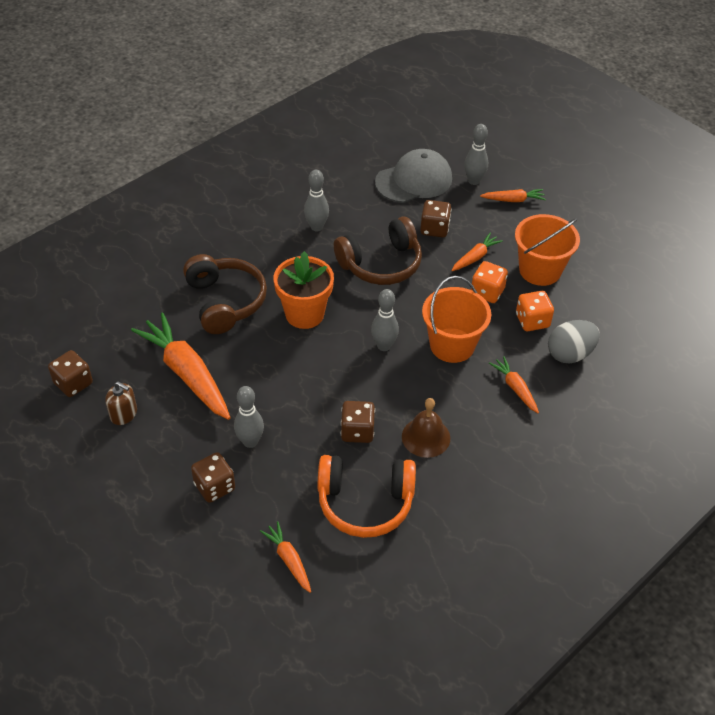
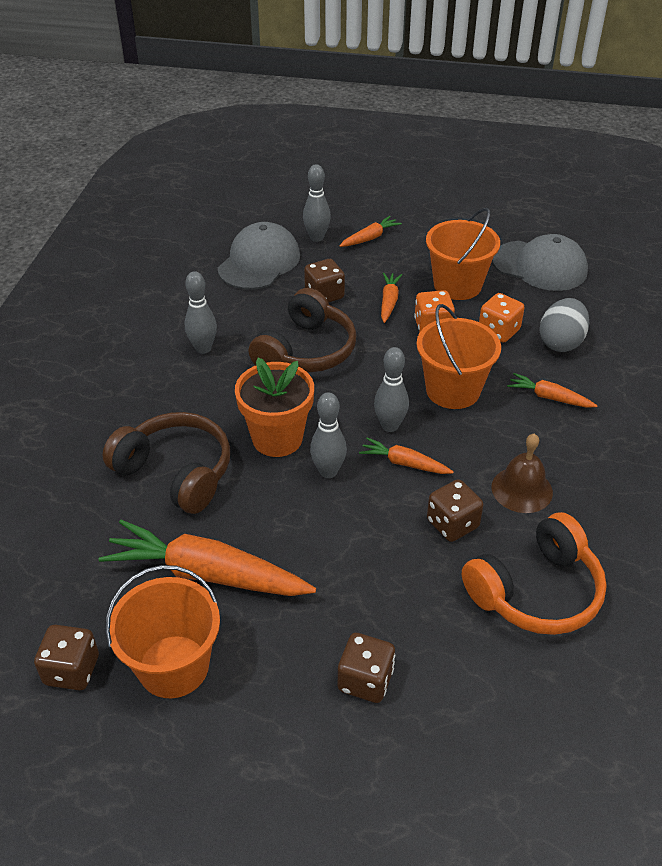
camera: 35 degrees left, 5 degrees down
(124, 414) = (173, 666): brown soap dispenser -> orange bucket
(250, 442) = (354, 604): grey bowling pin -> grey bowling pin (328, 471)
(288, 560) = (527, 706): orange carrot -> orange carrot (404, 463)
(622, 287) = (539, 266): none -> grey cap

